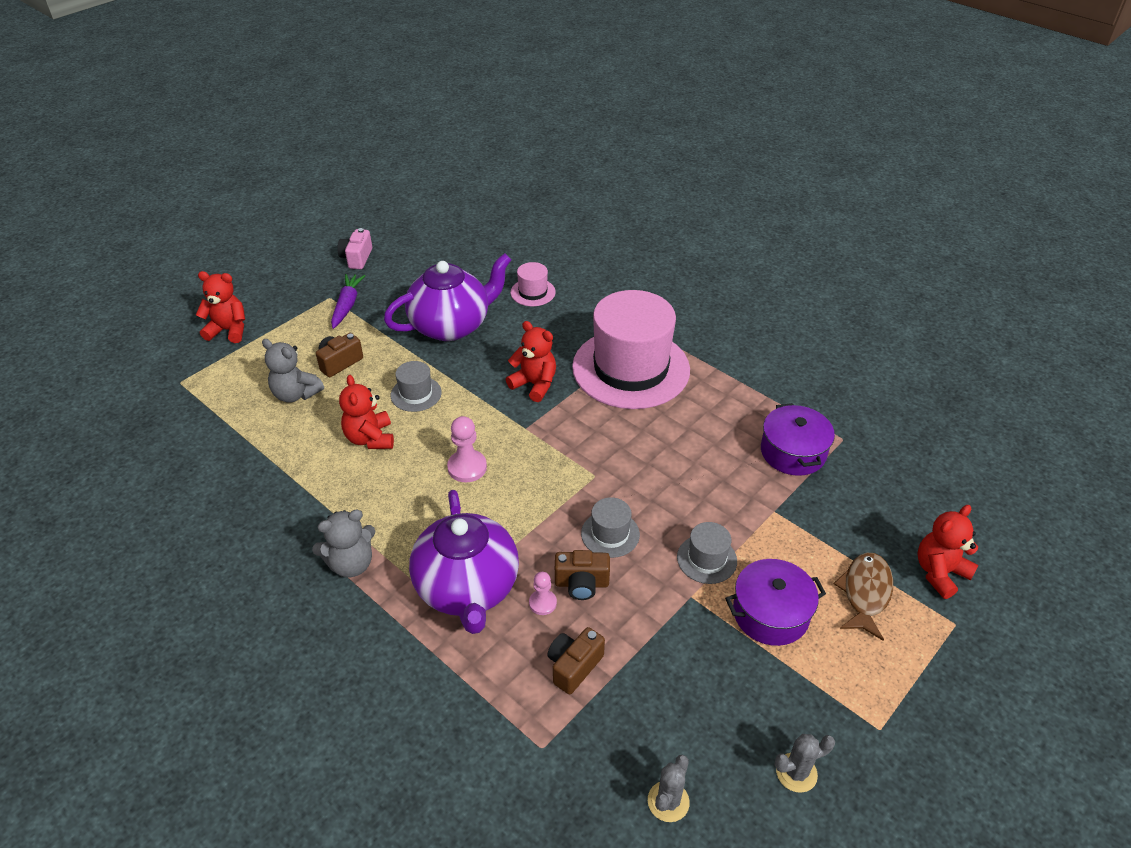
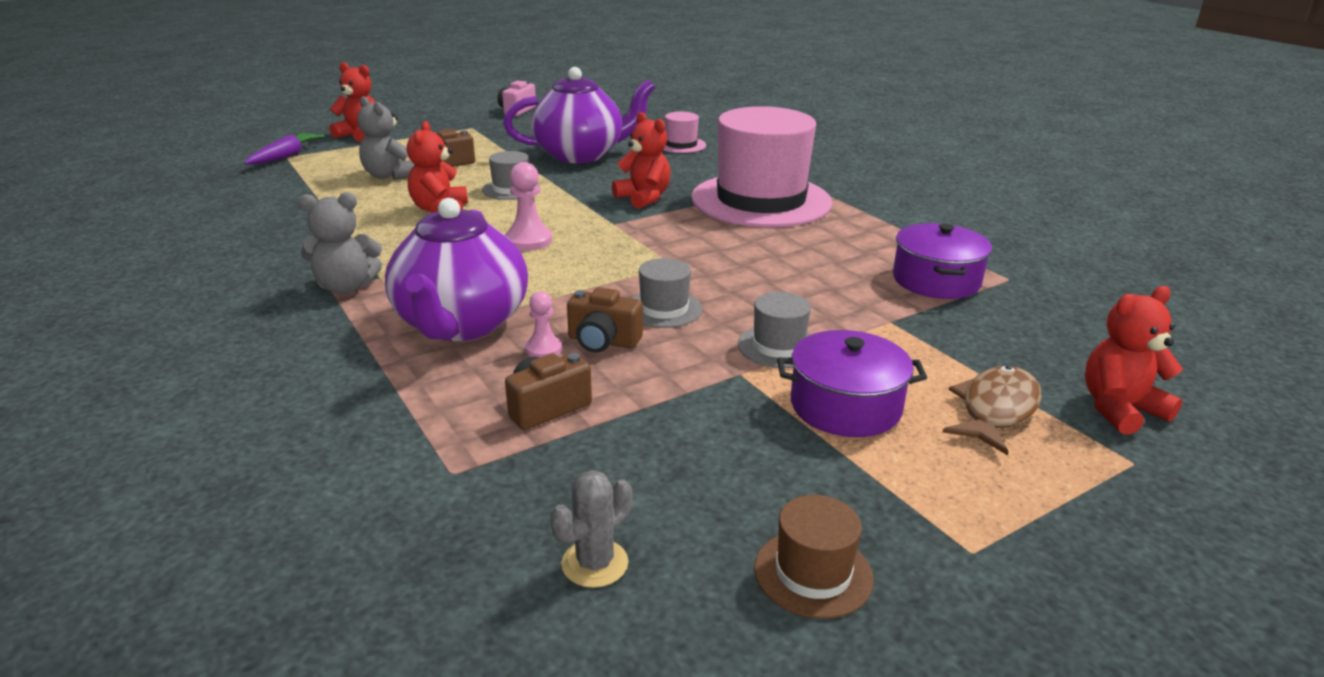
camera: 15 degrees right, 15 degrees down
(347, 305) = (485, 133): purple carrot -> purple carrot (286, 156)
(796, 772) = (813, 573): grey cactus -> brown hat

